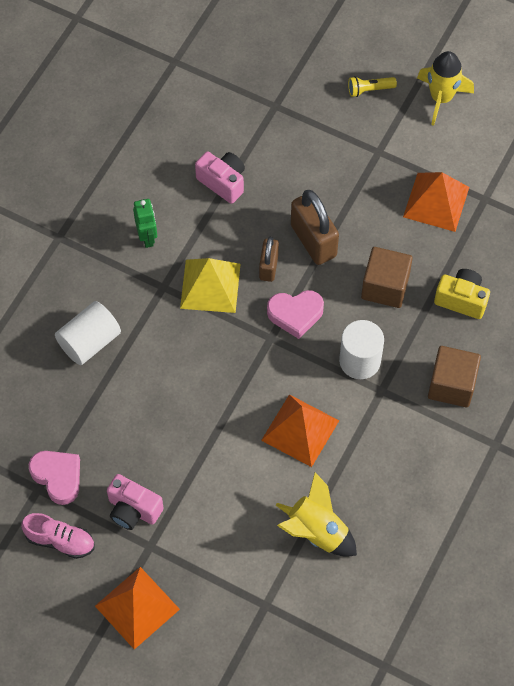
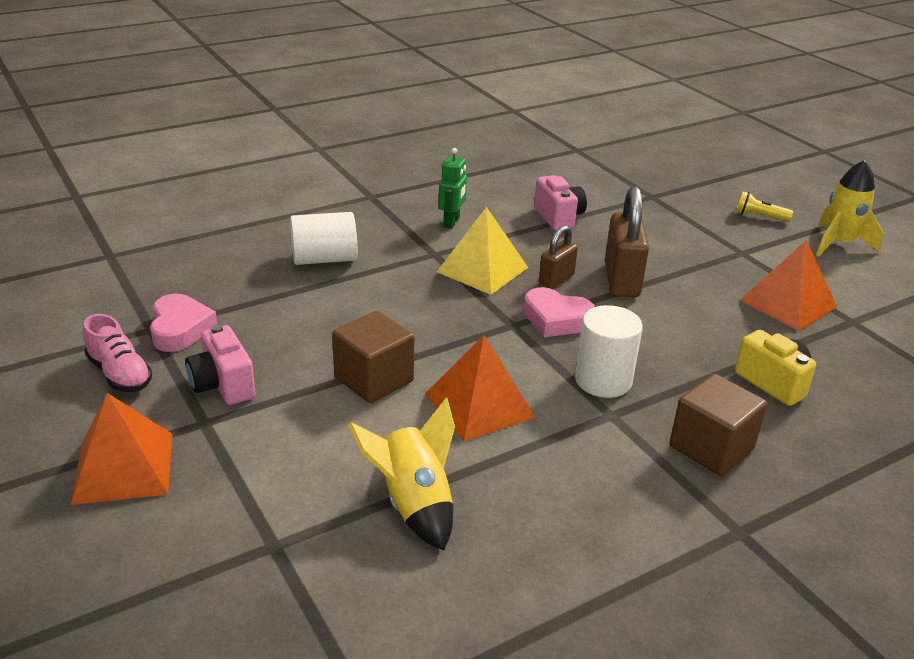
camera: 30 degrees right, 30 degrees down
(385, 287) = (680, 338): brown cube -> brown cube (374, 379)

